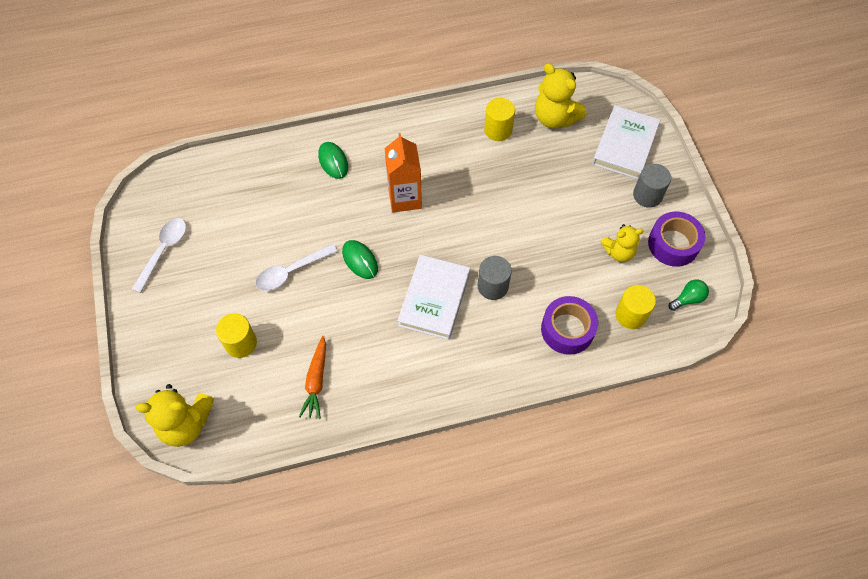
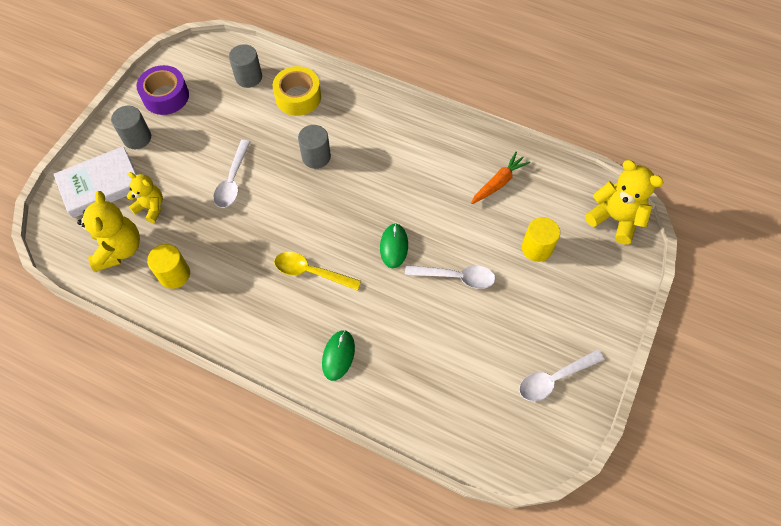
camera: 140 degrees left, 0 degrees up
(404, 198) = (311, 272): orange carton -> yellow spoon
(434, 299) = (366, 178): white book -> none
(535, 218) = (233, 180): none -> white spoon
(567, 329) = (298, 97): purple tape -> yellow tape
(618, 252) = (206, 117): yellow teddy bear -> yellow teddy bear (151, 207)
(630, 315) = (248, 77): yellow cylinder -> grey cylinder
(688, 299) = (202, 61): green light bulb -> none

